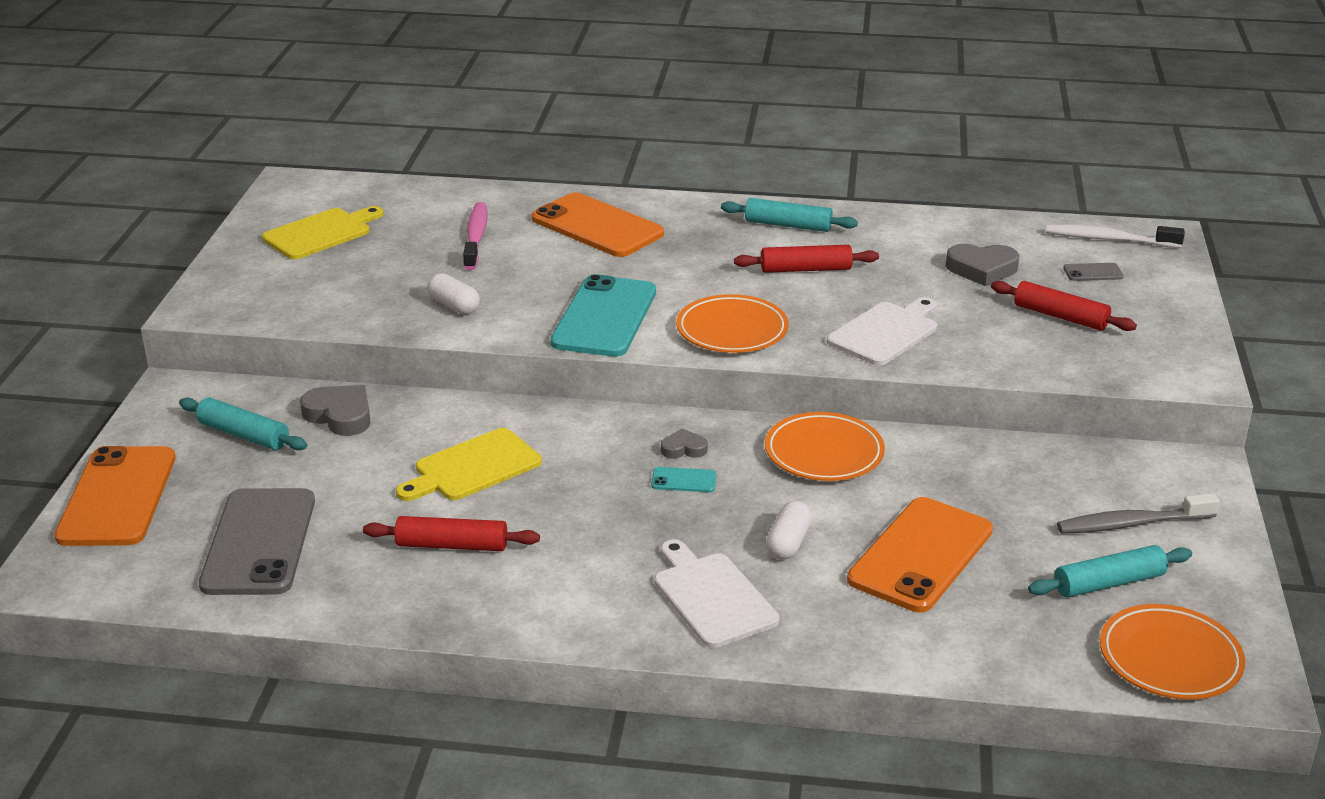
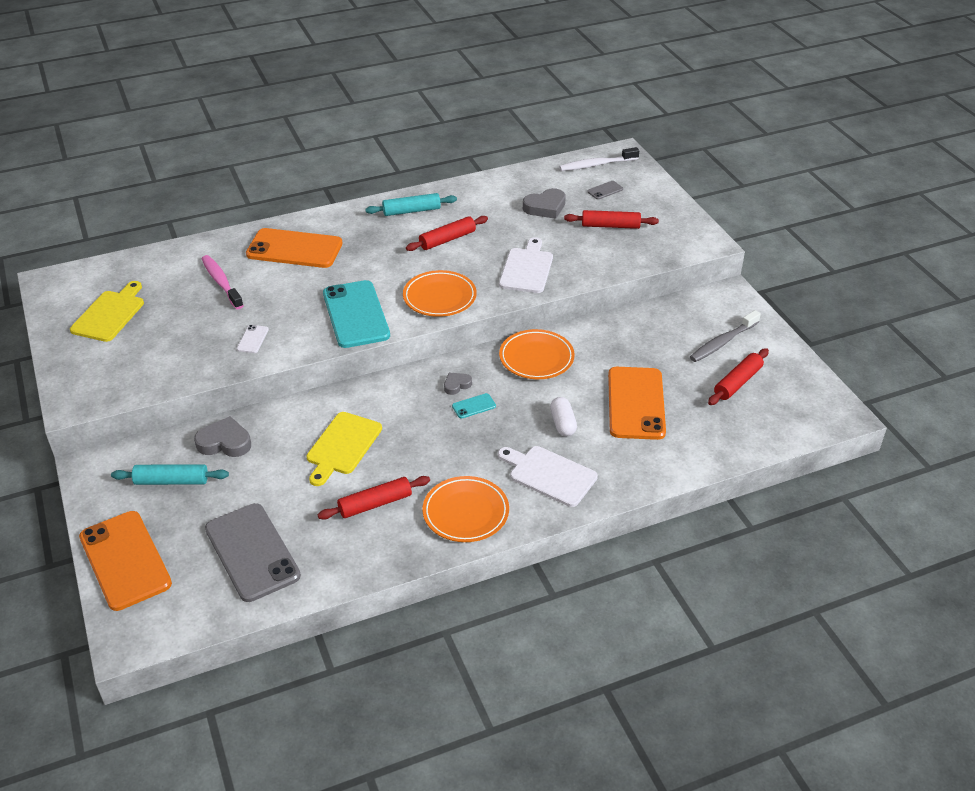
camera: 30 degrees left, 10 degrees up
(454, 306) = (253, 339): white capsule -> white phone
(1109, 583) = (737, 382): turquoise rolling pin -> red rolling pin
(1170, 658) = (796, 415): orange plate -> orange plate (465, 512)

